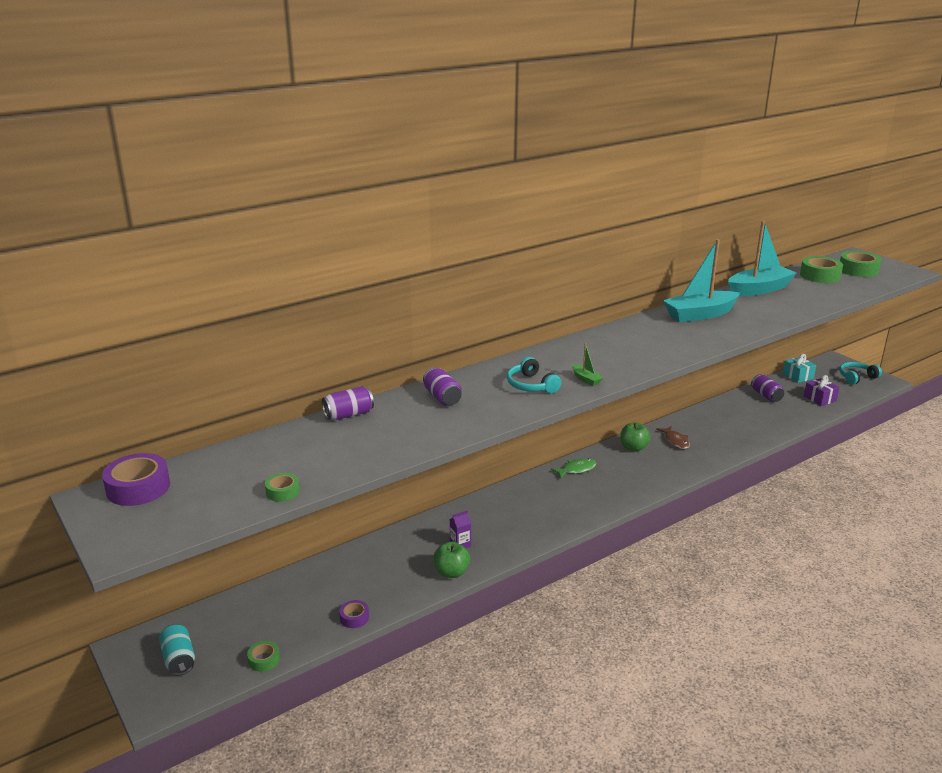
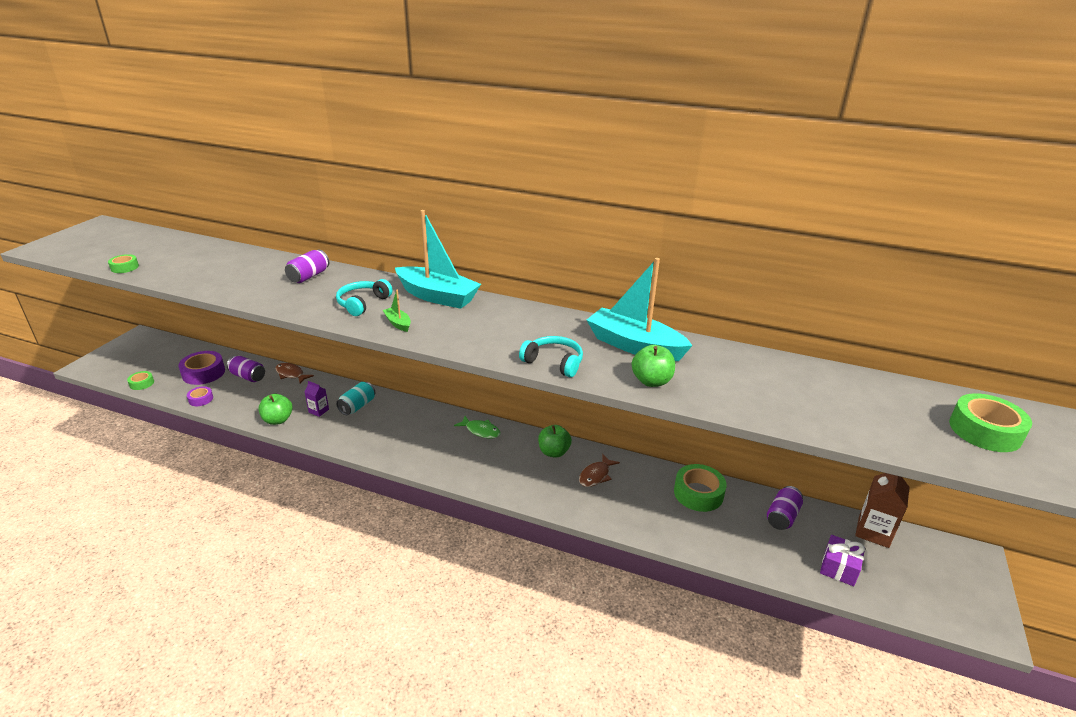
camera: 55 degrees right, 5 degrees up
(138, 488) = (116, 230): purple tape -> purple tape (203, 373)
(179, 659) = (133, 355): turquoise can -> turquoise can (357, 406)
(348, 414) = (254, 254): purple can -> purple can (248, 376)
(370, 546) = (291, 374): none -> brown fish
(586, 379) = (398, 323): green boat -> green boat turned 120 degrees clockwise
(749, 323) = (651, 381): none -> green apple
(759, 289) = (771, 367): turquoise boat -> turquoise boat (437, 296)
(797, 376) = (873, 532): turquoise gift -> brown carton
(820, 276) = (900, 402): green tape -> green tape (698, 493)
(856, 377) = (955, 592): turquoise headphones -> turquoise headphones (554, 362)

